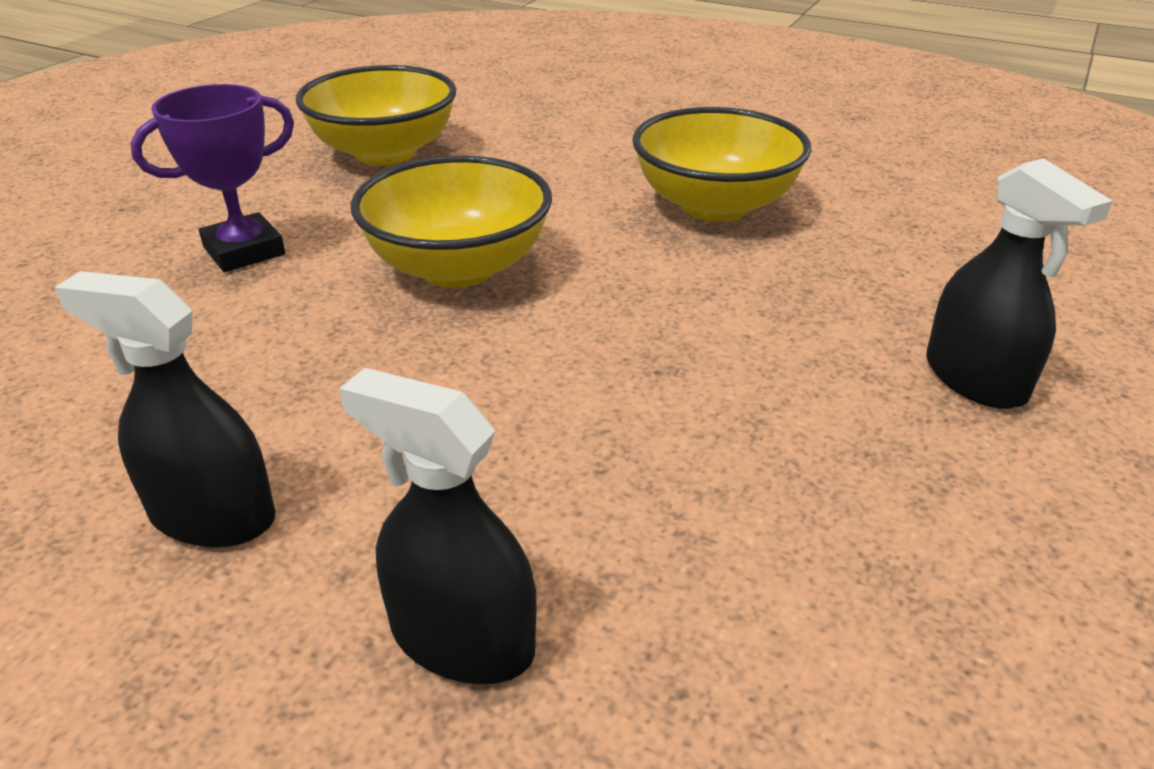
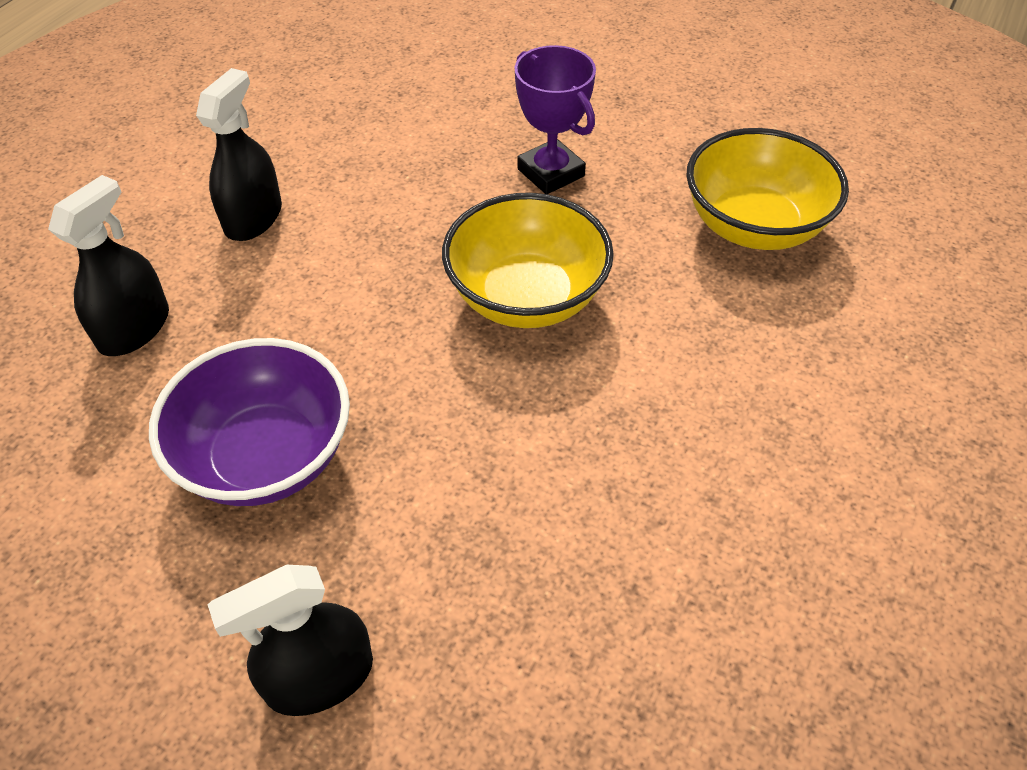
camera: 90 degrees right, 15 degrees up
(713, 444) = (266, 457): none -> purple bowl
(714, 206) = (668, 499): yellow bowl -> none

